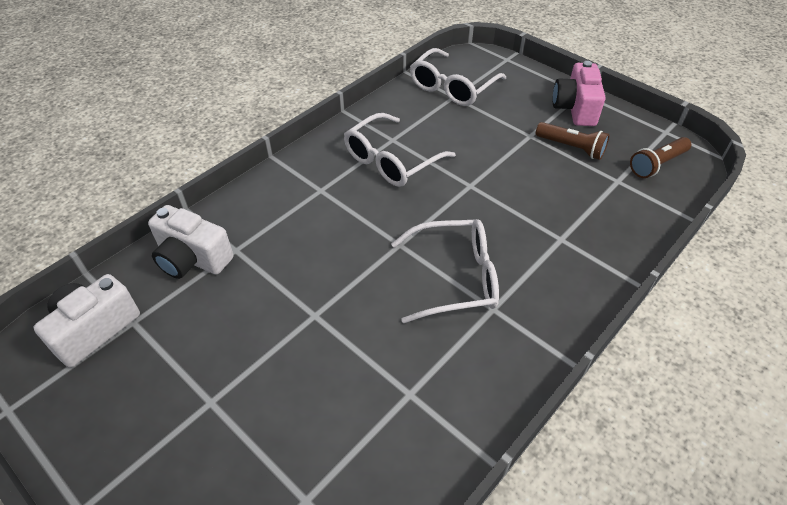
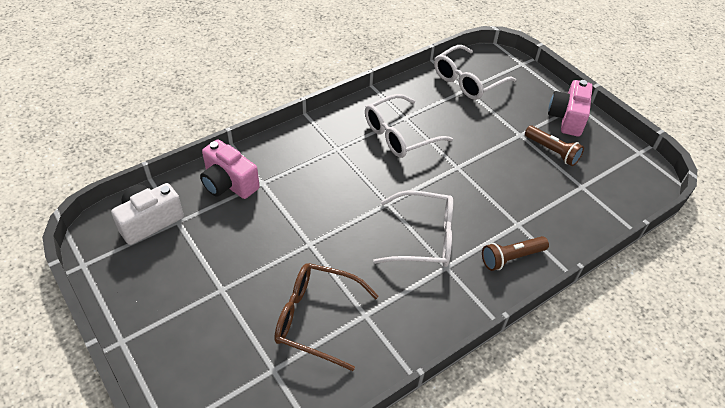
camera: 10 degrees right, 0 degrees up
(192, 259) = (229, 183): white camera -> pink camera
(347, 413) = (316, 318): none -> brown glasses
(657, 164) = (620, 179): brown flashlight -> brown flashlight (511, 258)

